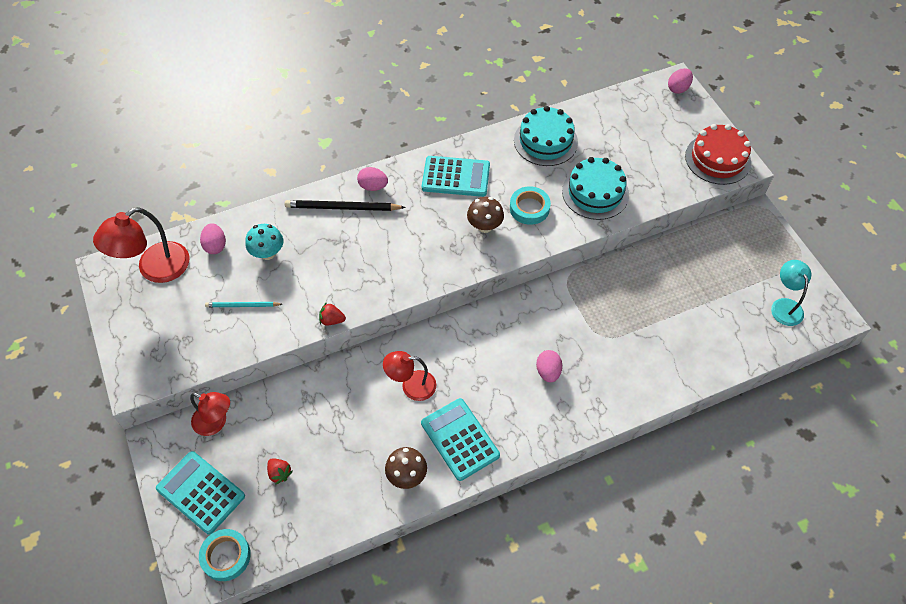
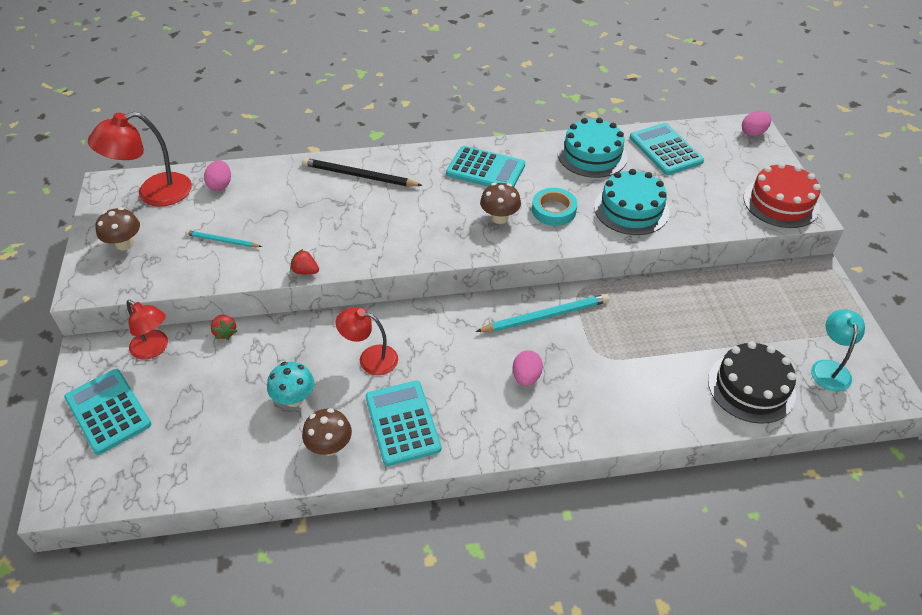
camera: 15 degrees right, 10 degrees down
(151, 329) = (124, 244): none -> brown mushroom
(226, 556) = (103, 481): turquoise tape -> none
(267, 253) = (268, 200): turquoise mushroom -> turquoise mushroom (294, 398)
(279, 473) = (196, 412): red strawberry -> red strawberry (225, 332)
(373, 186) = (397, 163): pink egg -> none
(547, 309) = (546, 316): none -> turquoise pencil
(608, 122) = (665, 149): none -> turquoise calculator
(728, 338) = (751, 387): none -> black cake

